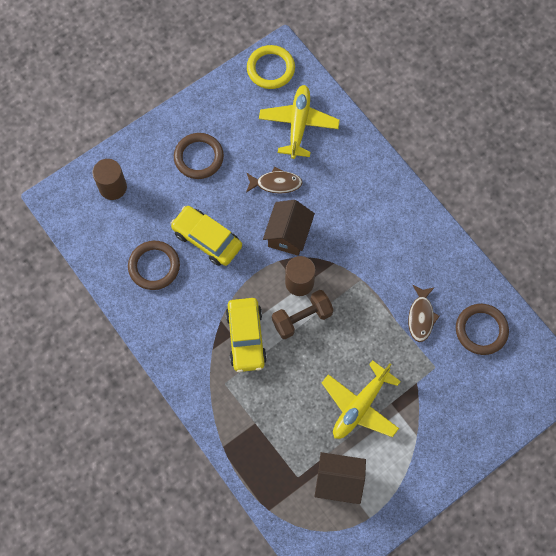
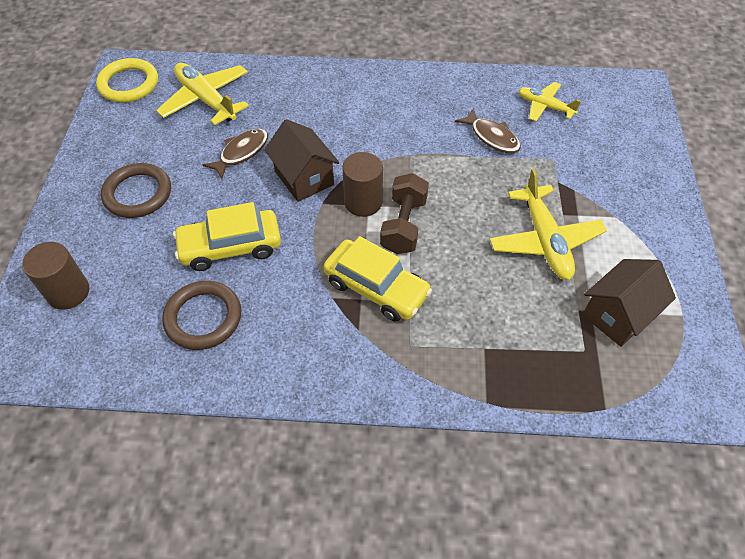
camera: 50 degrees left, 15 degrees down
(481, 330) = (544, 106): brown ring -> yellow plane

